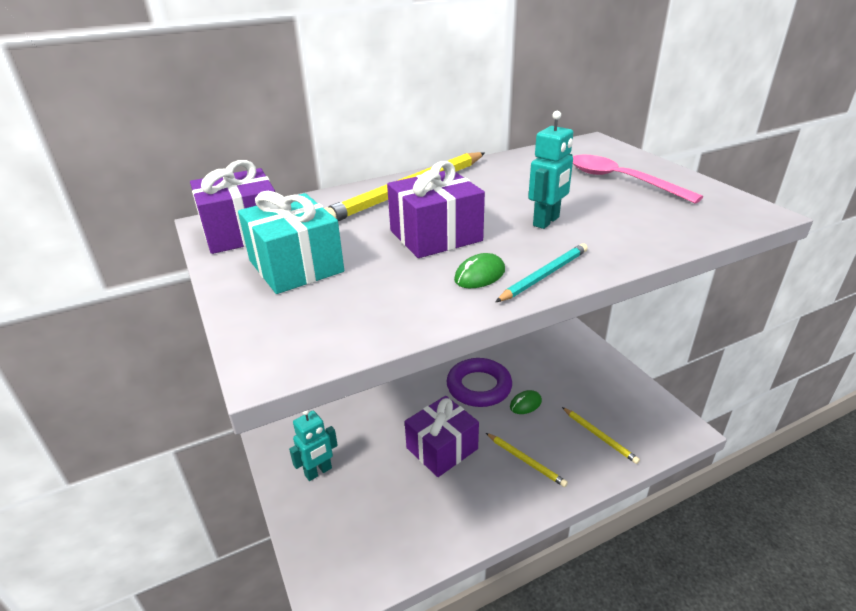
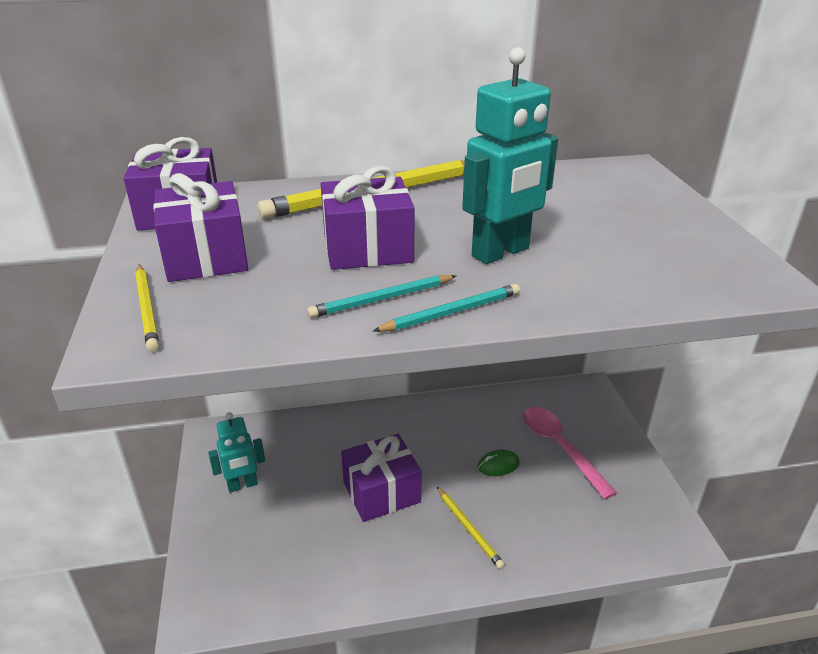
camera: 15 degrees right, 0 degrees up
(296, 266) = (206, 257): turquoise gift -> purple gift
(479, 275) = (382, 299): green mouse -> turquoise pencil
(479, 387) = (453, 434): purple ring -> none
(546, 221) = (501, 252): turquoise robot -> turquoise robot, size x1.52
(599, 436) = (569, 522): yellow pencil -> yellow pencil (147, 309)
(621, 180) = (627, 218): pink spoon -> pink spoon (560, 447)

